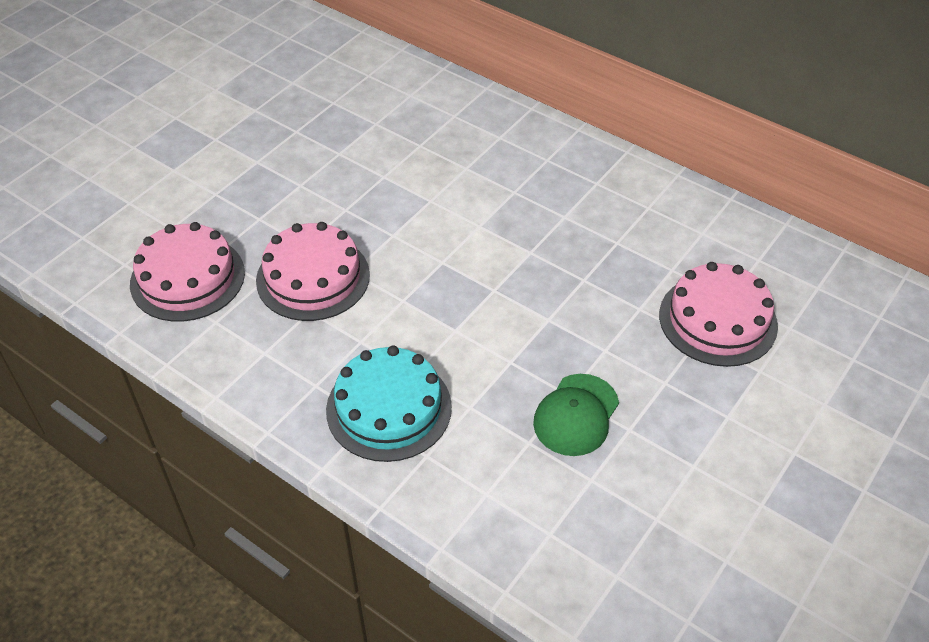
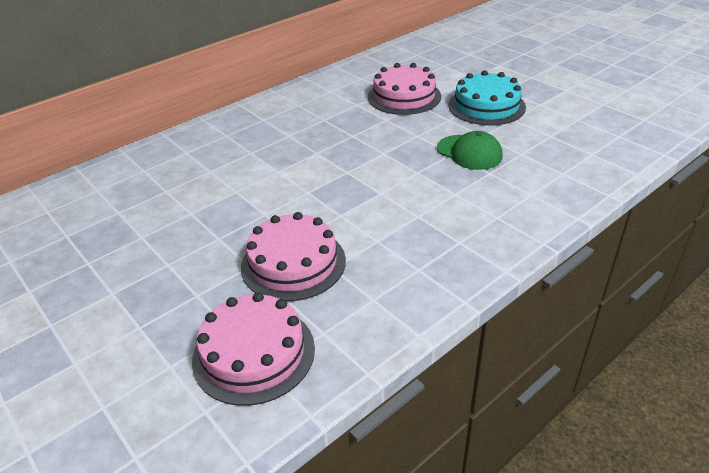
camera: 75 degrees left, 10 degrees down
(389, 408) = (450, 231): turquoise cake -> turquoise cake (486, 106)

